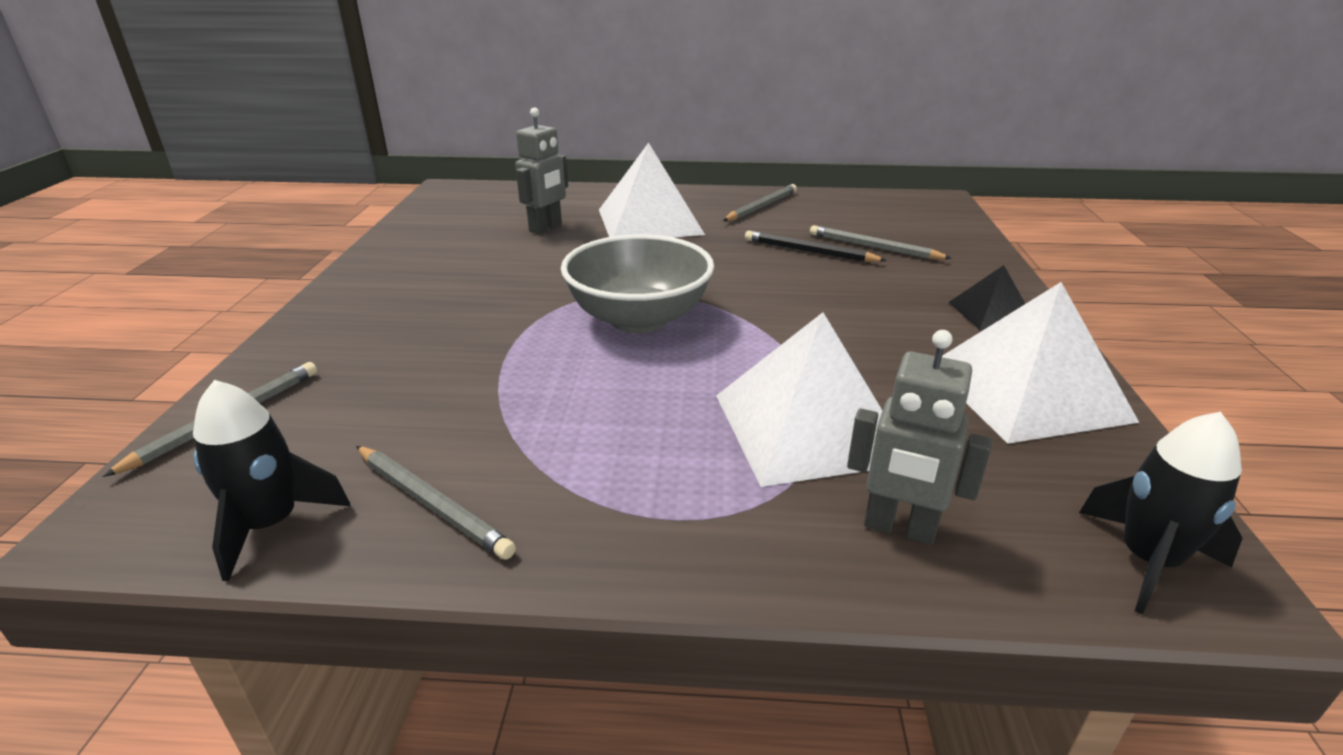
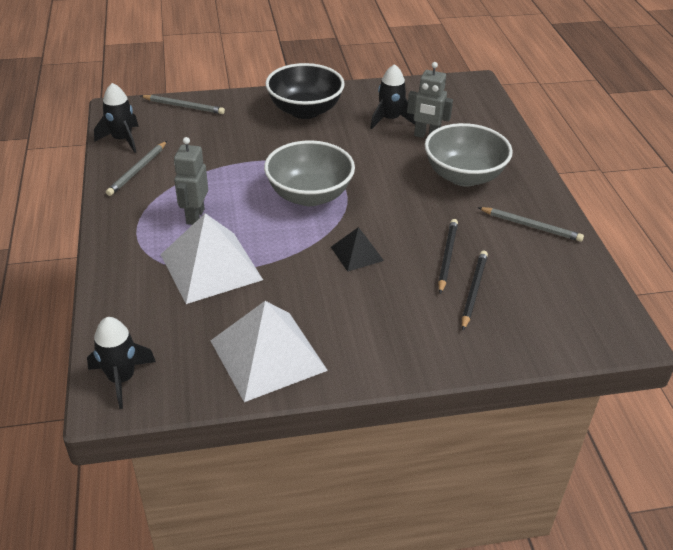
camera: 75 degrees right, 10 degrees up
(393, 297) = (305, 110): none -> black bowl
(484, 242) = (390, 119): none -> black rocket
(649, 221) = (464, 176): white pyramid -> grey bowl
(874, 247) = (473, 291): grey pencil -> black pencil
(899, 528) = (136, 297): grey robot -> grey robot (195, 216)
(991, 313) = (376, 349): black pyramid -> black pyramid (357, 253)

